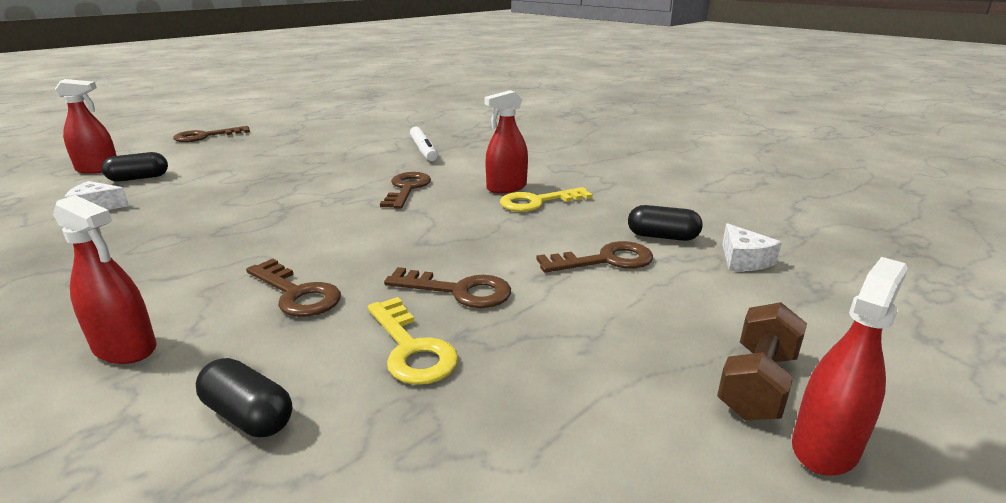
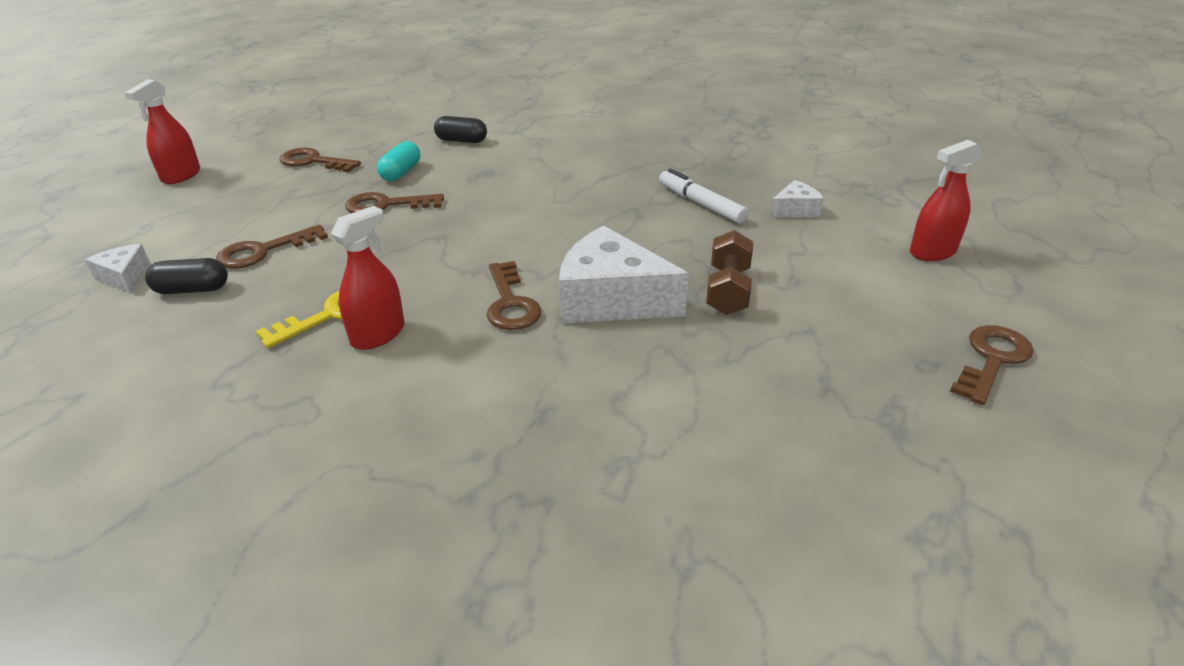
camera: 160 degrees right, 10 degrees up
(125, 348) = (561, 146): red spray bottle -> none
(139, 178) = (850, 250): black capsule -> none
(296, 293) = (501, 183): brown key -> brown key (314, 161)
(340, 180) = (611, 299): none -> white cheese
(411, 348) = (401, 173): yellow key -> turquoise capsule
(423, 150) = (563, 411): white marker -> white marker (700, 204)
(757, 384) = (194, 192): brown dumbbell -> brown dumbbell (728, 290)

